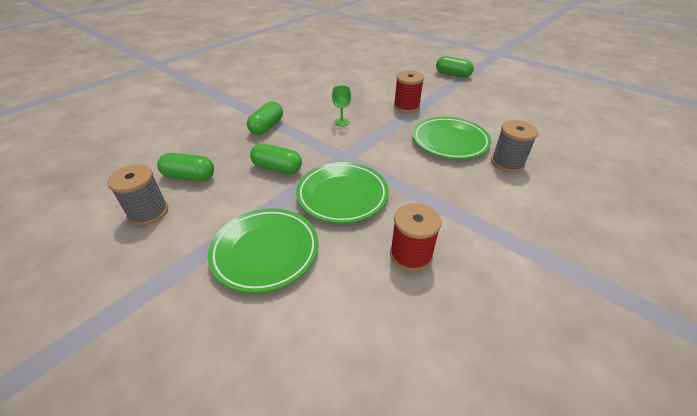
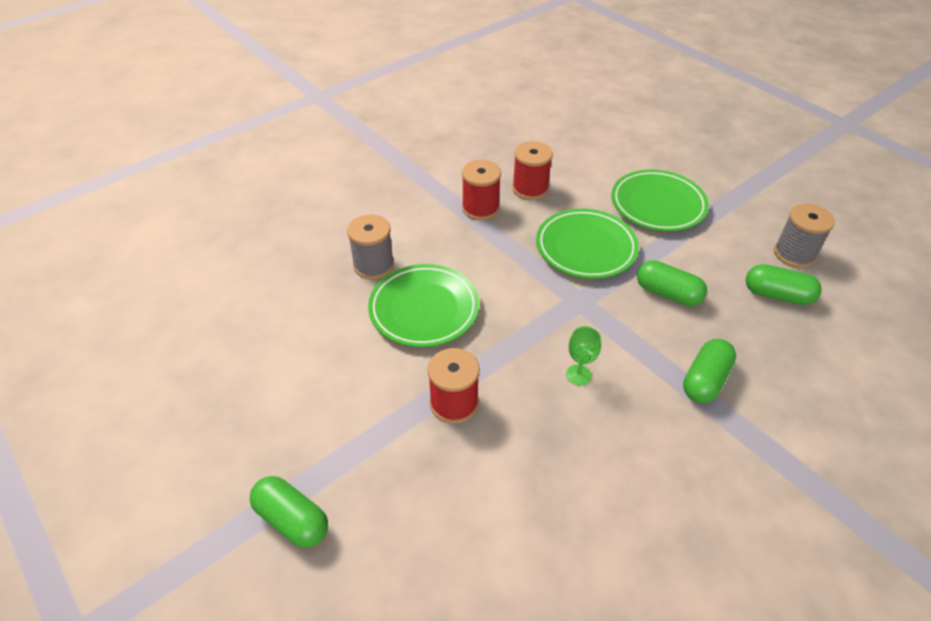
camera: 170 degrees left, 5 degrees up
(453, 223) = (480, 208): none -> red spool

